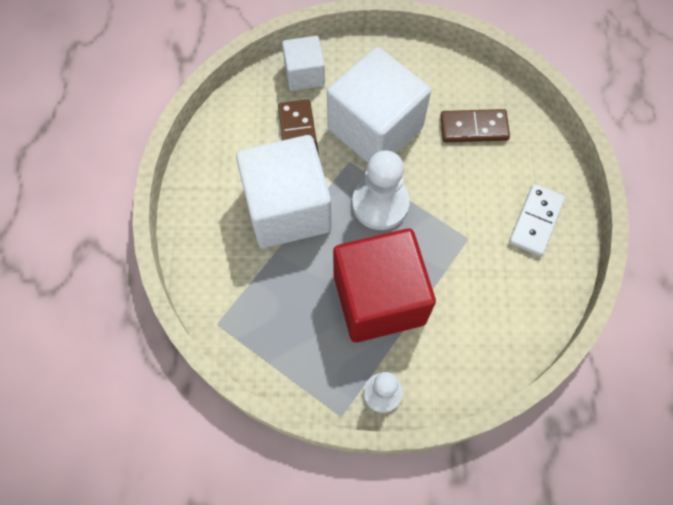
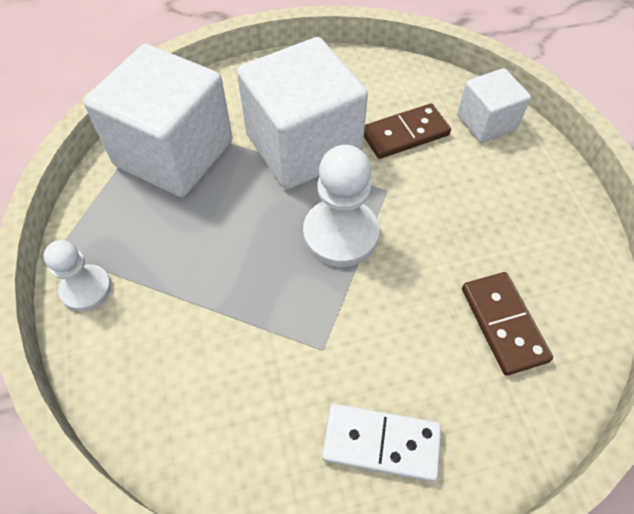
camera: 75 degrees right, 10 degrees down
(375, 128) = (446, 206): white cube -> white cube (174, 153)
(379, 299) = (210, 260): red cube -> none

